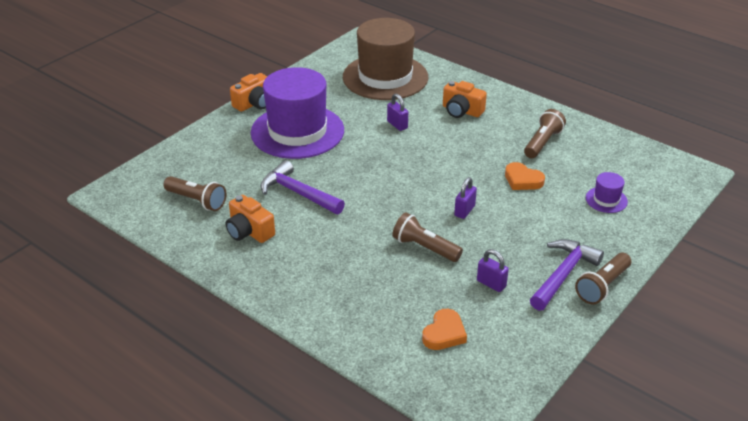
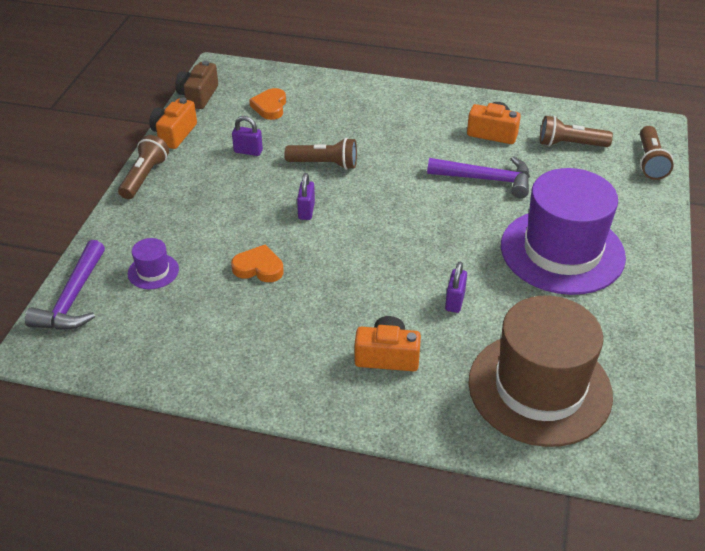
camera: 155 degrees right, 5 degrees up
(254, 103) = (657, 275): orange camera -> orange camera (174, 134)
(397, 125) = (455, 301): purple padlock -> purple padlock turned 75 degrees clockwise
(521, 378) = (198, 96): none -> brown camera
(542, 143) = (253, 334): brown flashlight -> brown flashlight (650, 162)
(563, 274) = (184, 177): purple hammer -> purple hammer (73, 299)

